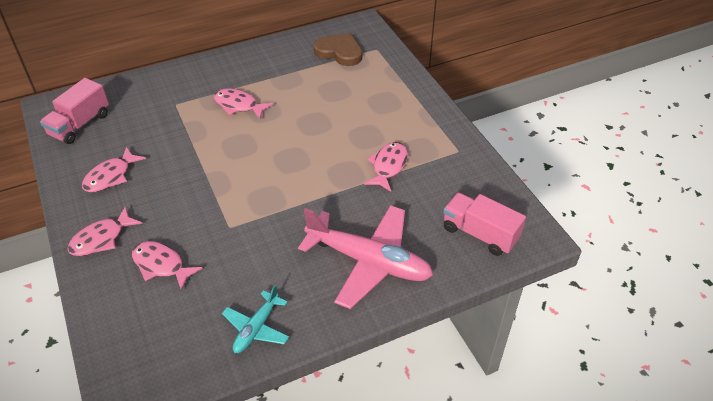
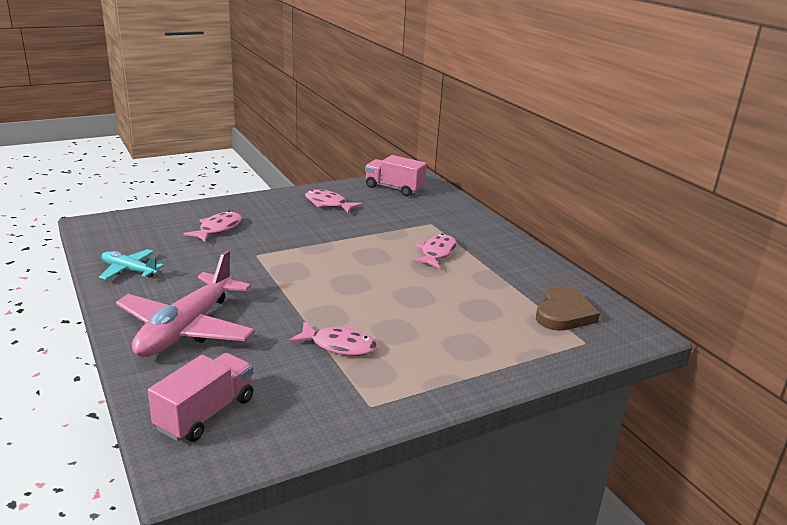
camera: 85 degrees right, 20 degrees down
(101, 238) = (254, 206): pink fish -> none

